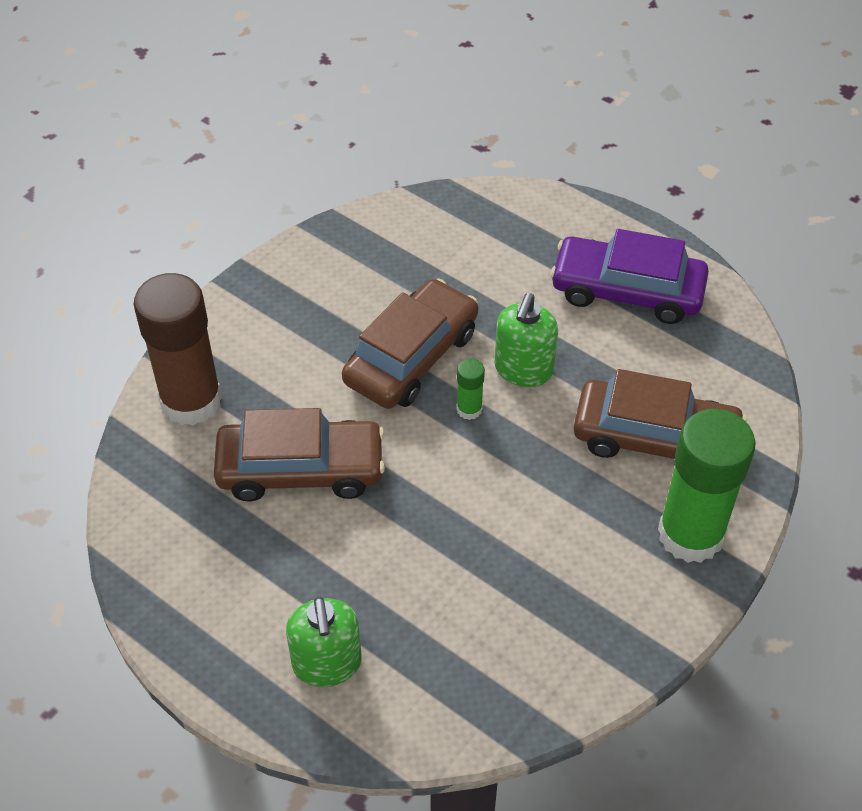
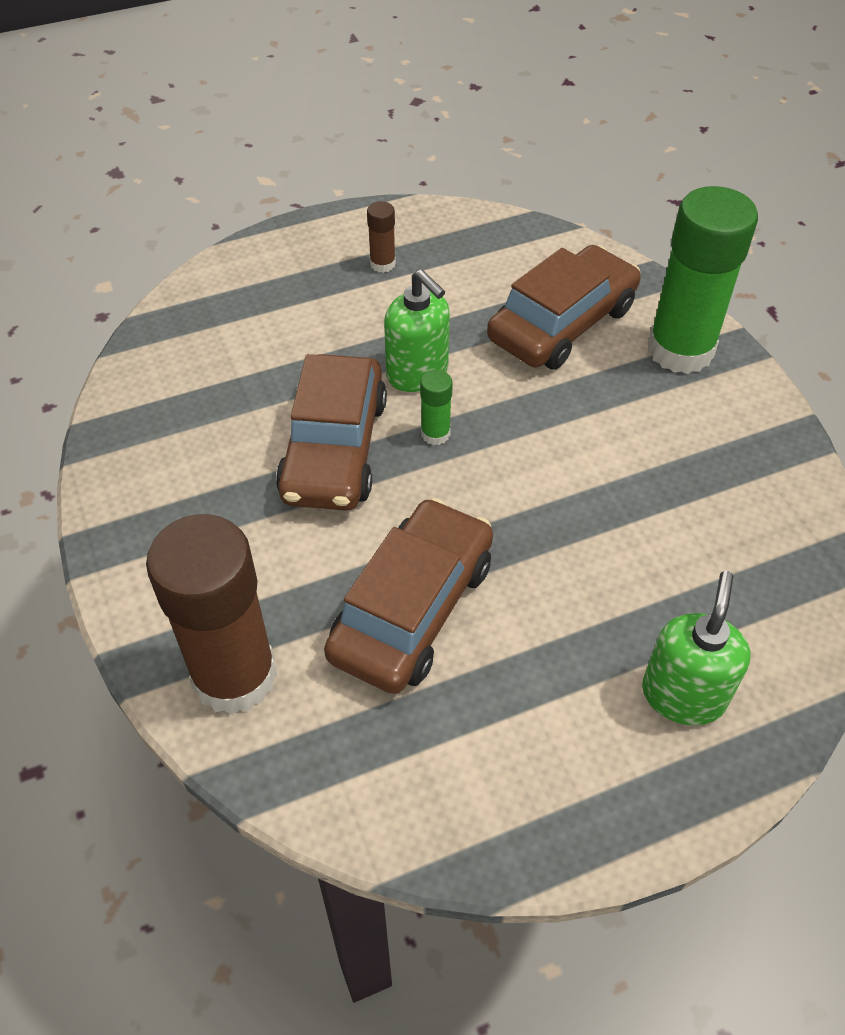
camera: 60 degrees left, 0 degrees up
(327, 664) = (683, 695): green soap dispenser -> green soap dispenser turned 90 degrees counterclockwise
(411, 357) = (334, 448): brown car -> brown car turned 150 degrees counterclockwise
(627, 291) = (382, 264): purple car -> brown glue stick

